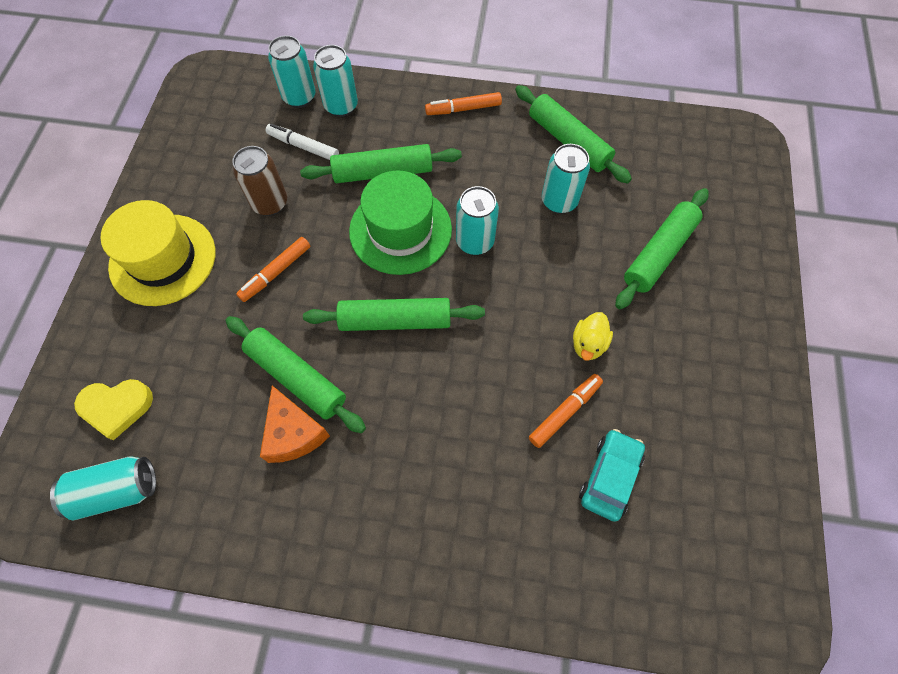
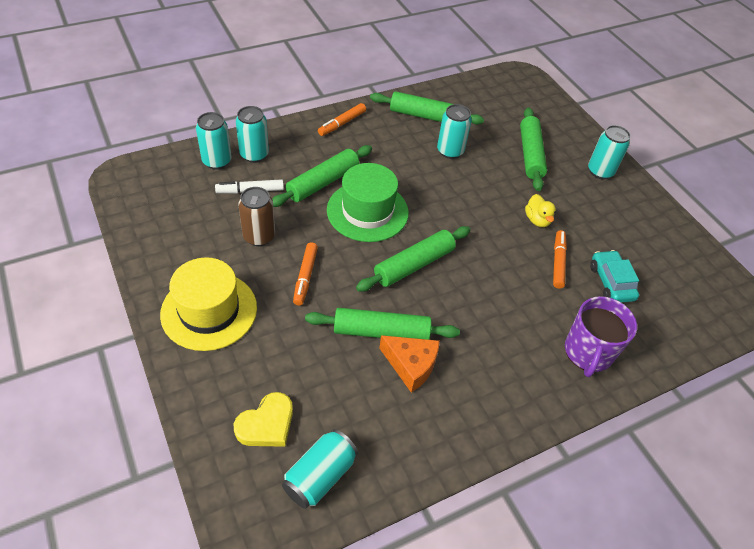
camera: 40 degrees left, 15 degrees down
(475, 241) = (421, 196): turquoise can -> turquoise can (600, 171)
(498, 544) = (588, 352): none -> purple mug

